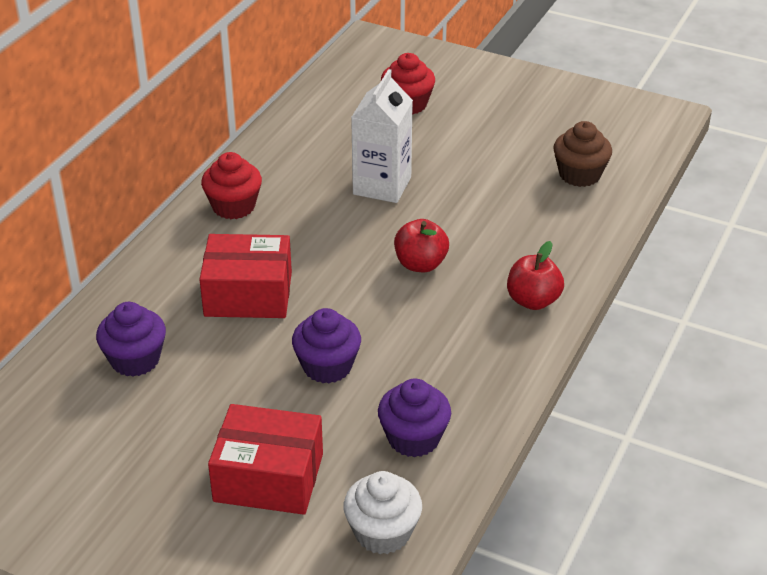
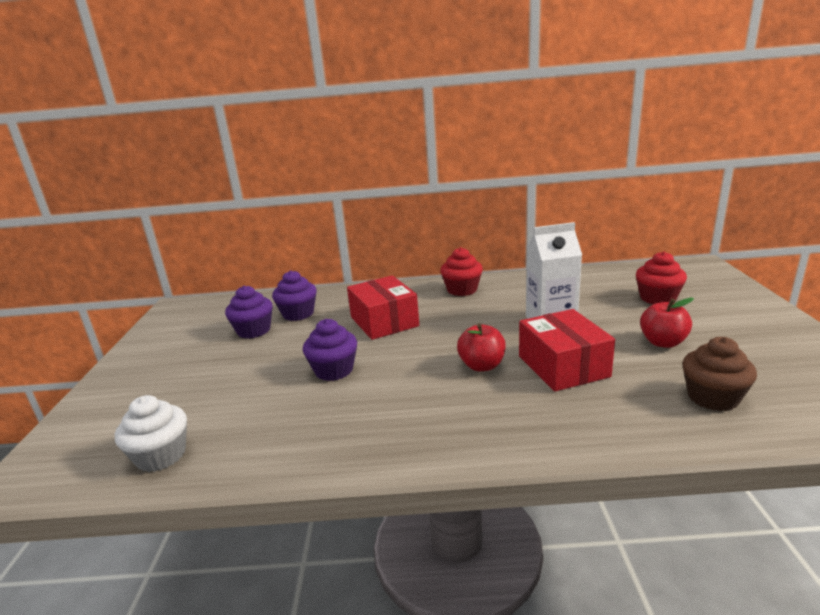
camera: 65 degrees right, 15 degrees down
(268, 477) = (209, 388): red box -> red box (563, 366)
(413, 438) = (275, 433): purple cupcake -> purple cupcake (254, 330)
(533, 301) = (497, 434): red apple -> red apple (662, 342)

